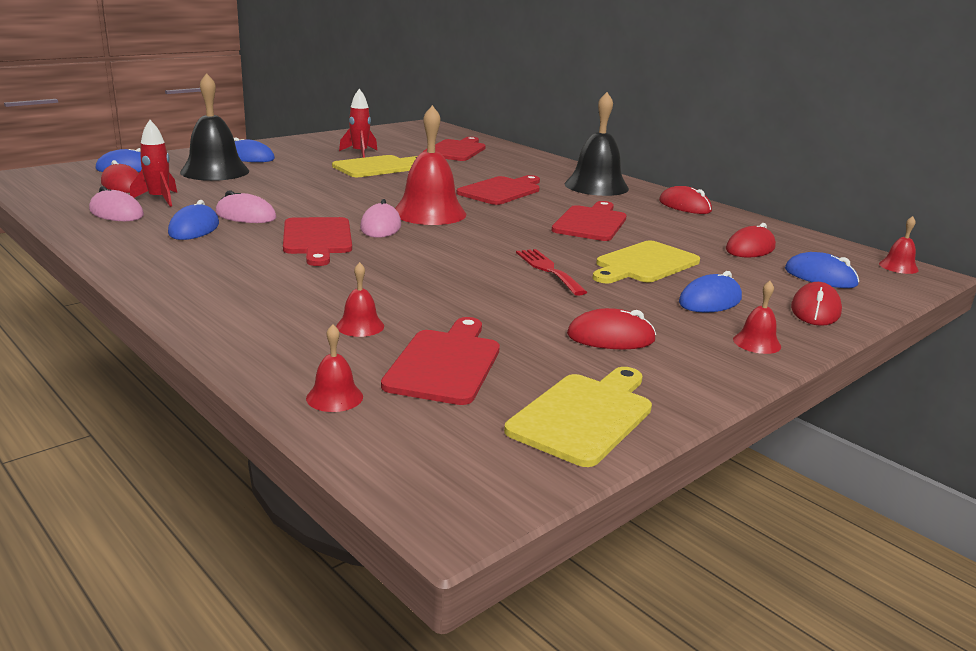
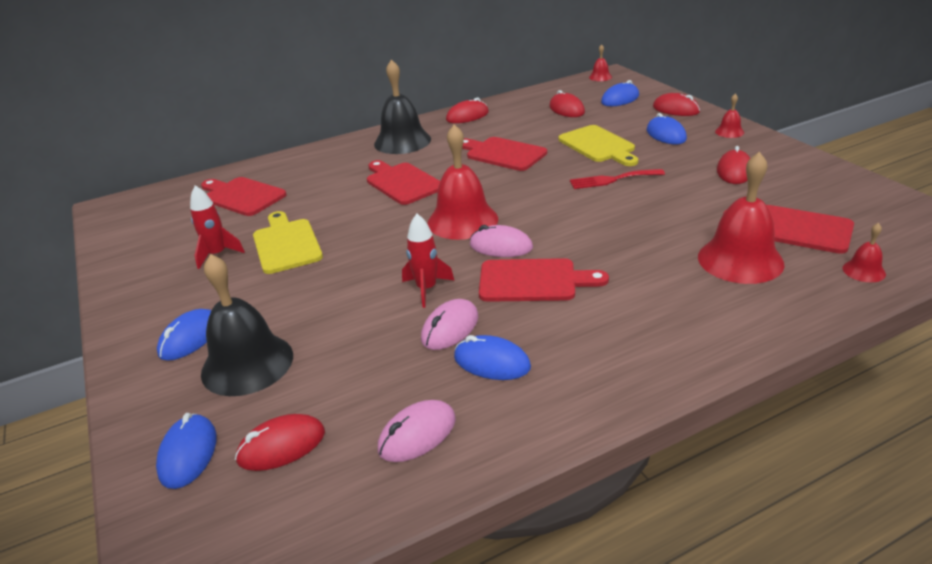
camera: 70 degrees left, 10 degrees up
(159, 199) = (365, 402): red rocket -> red rocket (426, 289)
(360, 326) = (740, 260): red bell -> red bell, size x2.19
(584, 416) = (848, 190): yellow cutting board -> none

